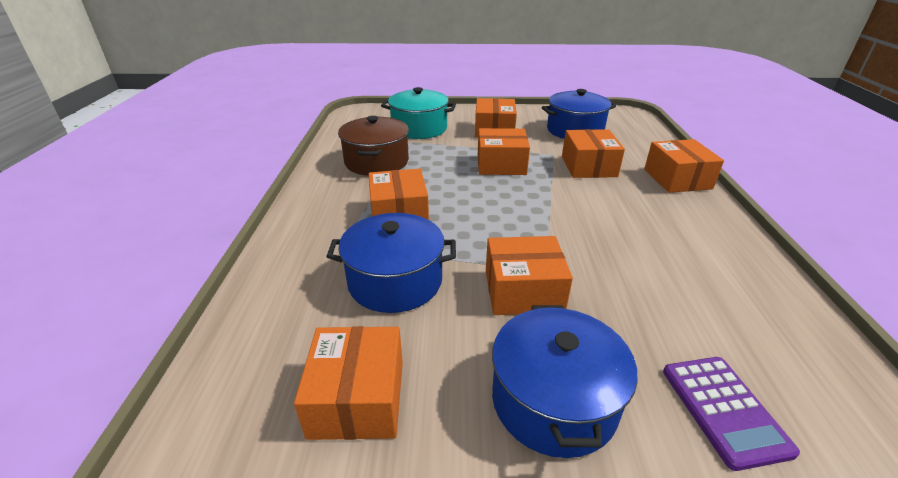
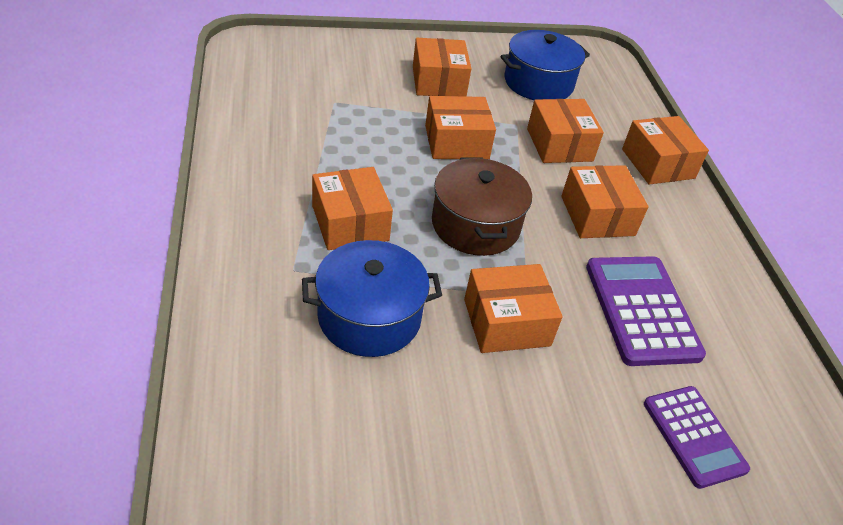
camera: 15 degrees left, 10 degrees up
(358, 398) = (367, 452): orange box -> orange box (597, 216)
(376, 162) = (299, 138): brown pot -> brown pot (475, 225)
(419, 128) = (340, 78): turquoise pot -> none
(554, 401) = (549, 440): blue pot -> none
(661, 286) = (641, 310): none -> purple calculator

